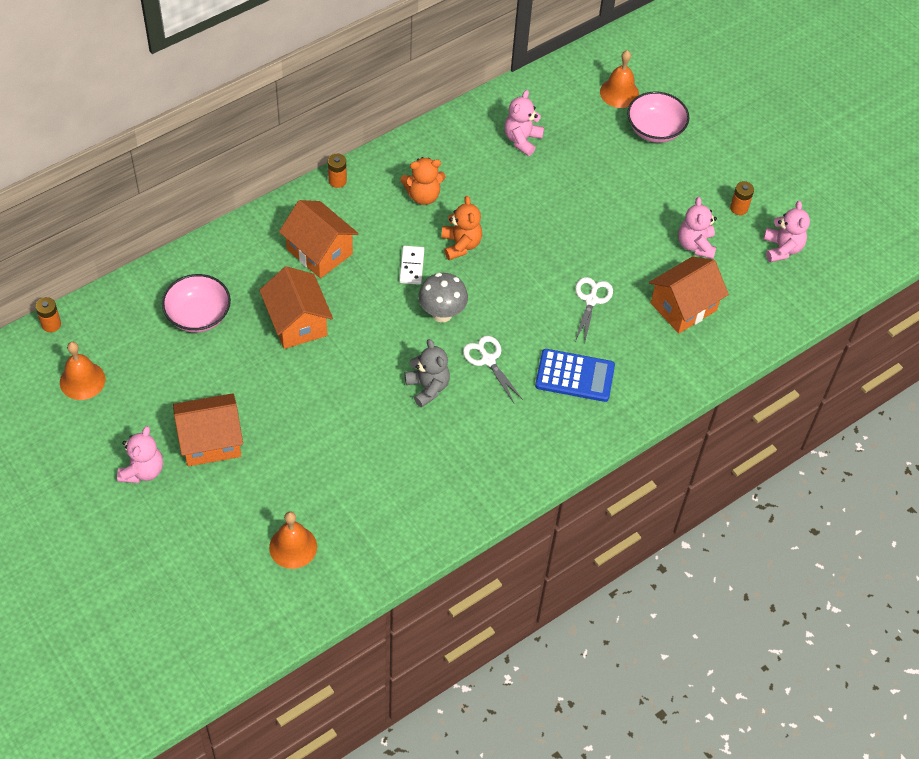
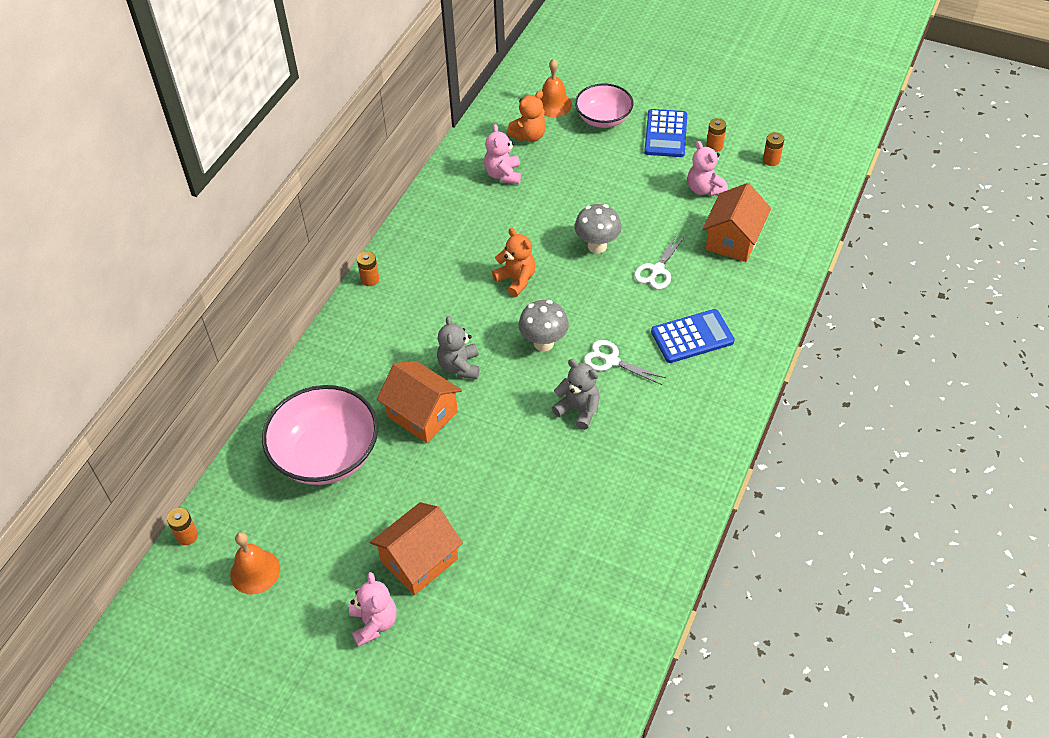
camera: 25 degrees left, 5 degrees down
(198, 315) = (326, 455): pink bowl -> pink bowl, size x1.58
(293, 547) = (566, 613): orange bell -> none
(319, 251) = (397, 345): orange house -> none
(357, 297) = (459, 366): none -> grey teddy bear
(412, 266) = (488, 317): white domino -> none
(423, 195) = (454, 256): orange teddy bear -> orange teddy bear (529, 136)
(555, 250) = (597, 246): none -> grey mushroom
(591, 300) = (657, 270): white scissors -> white scissors turned 135 degrees counterclockwise
(702, 173) = (666, 134): none -> blue calculator
(782, 248) = (771, 160): pink teddy bear -> orange battery

